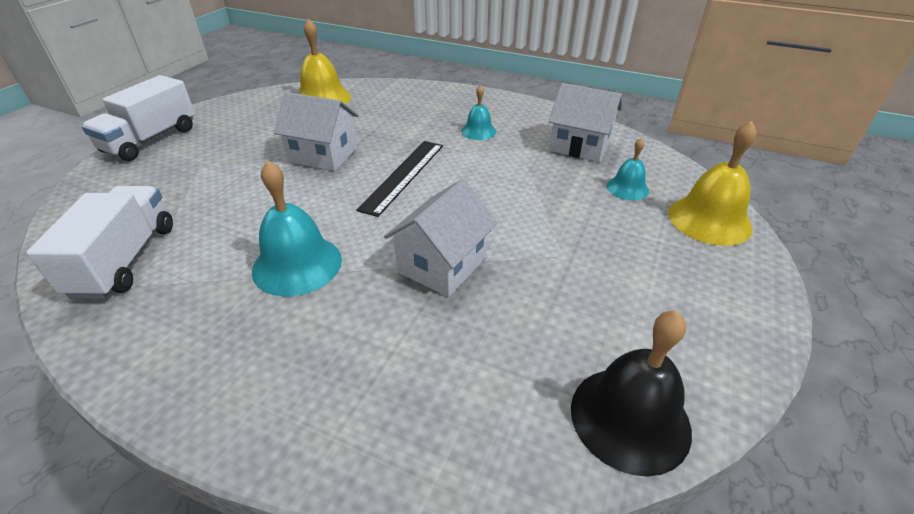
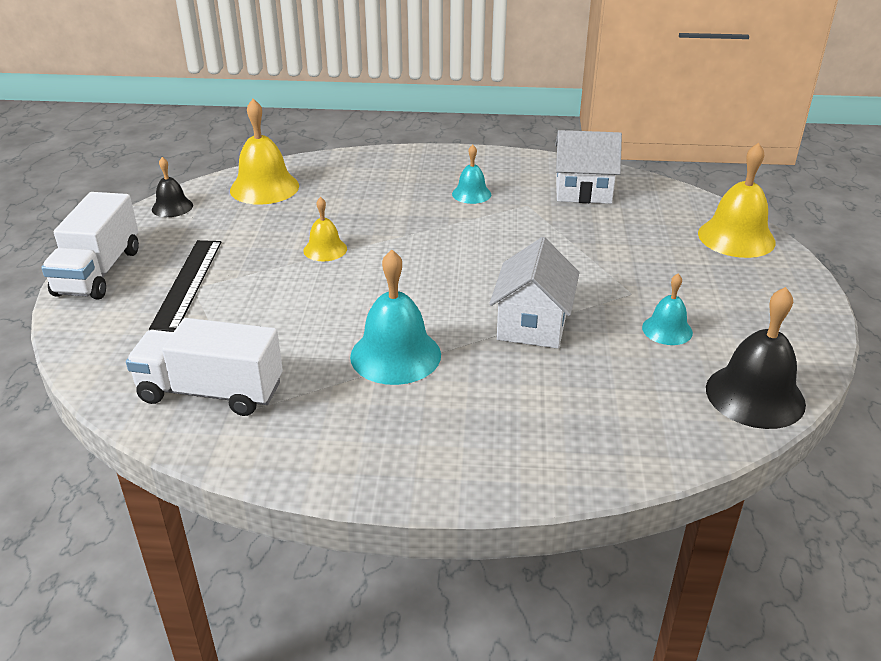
camera: 20 degrees left, 5 degrees down
(125, 260) = (211, 392): white truck -> white truck turned 60 degrees counterclockwise
(246, 101) = (172, 207): none -> black bell
(323, 155) = (325, 249): white house -> yellow bell
(403, 176) = (430, 253): black ruler -> black ruler (188, 283)
(627, 188) = (651, 223): turquoise bell -> turquoise bell (667, 330)

